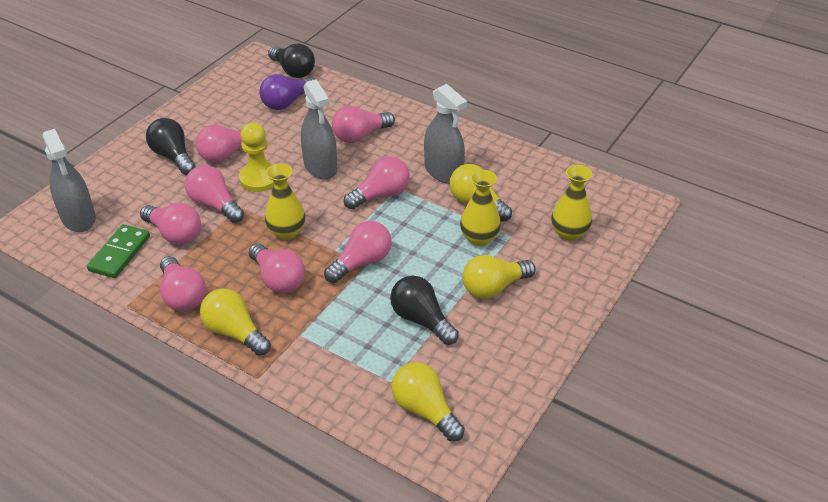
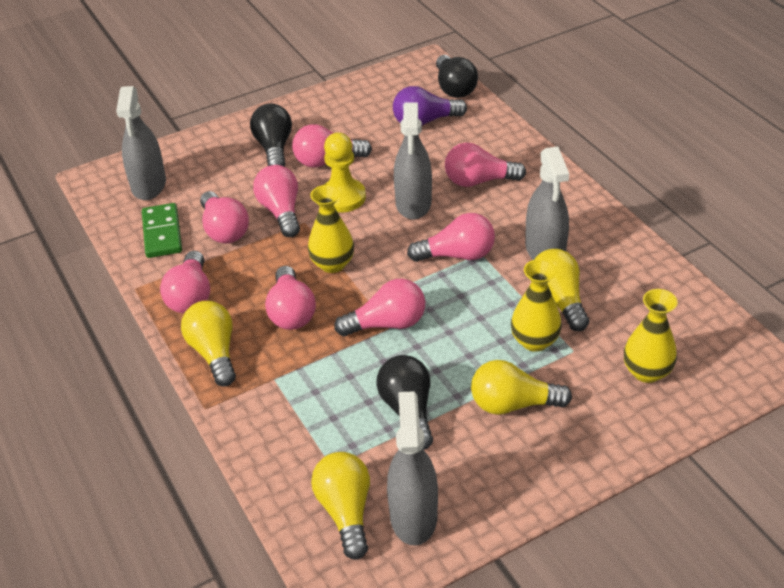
camera: 30 degrees right, 0 degrees up
(119, 253) = (162, 233): green domino -> green domino turned 60 degrees counterclockwise
(477, 393) = (413, 516): none -> grey spray bottle

